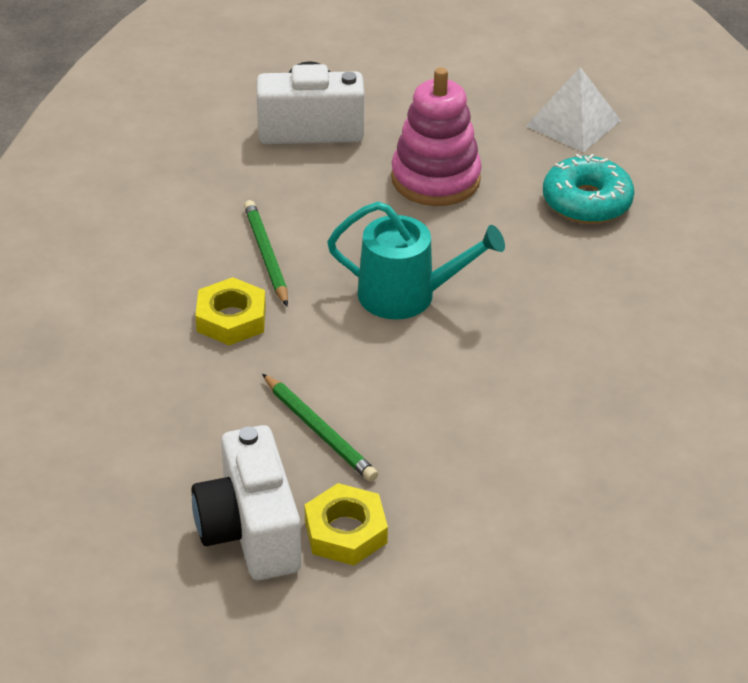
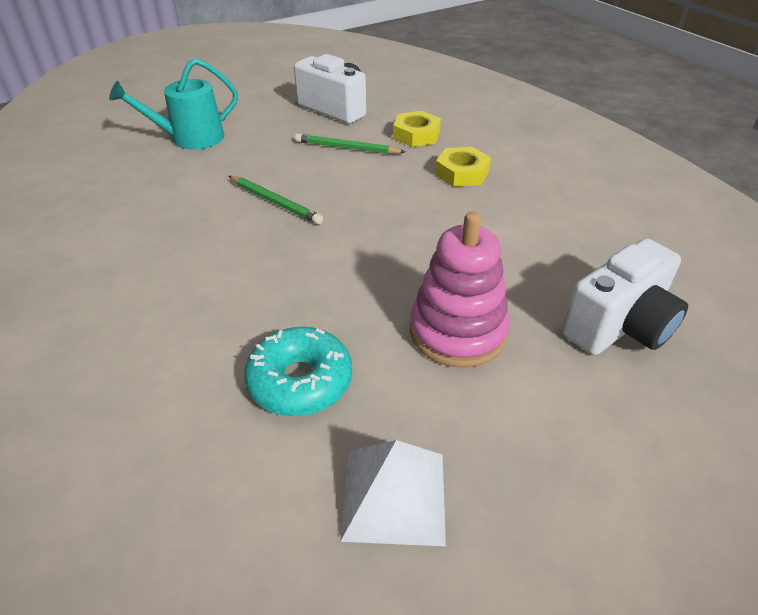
camera: 145 degrees right, 0 degrees up
(266, 255) = (495, 212): green pencil -> green pencil (275, 202)
(345, 532) = (291, 122): yellow nut -> yellow nut (416, 135)
(406, 295) = (375, 229): turquoise watering can -> turquoise watering can (191, 138)

